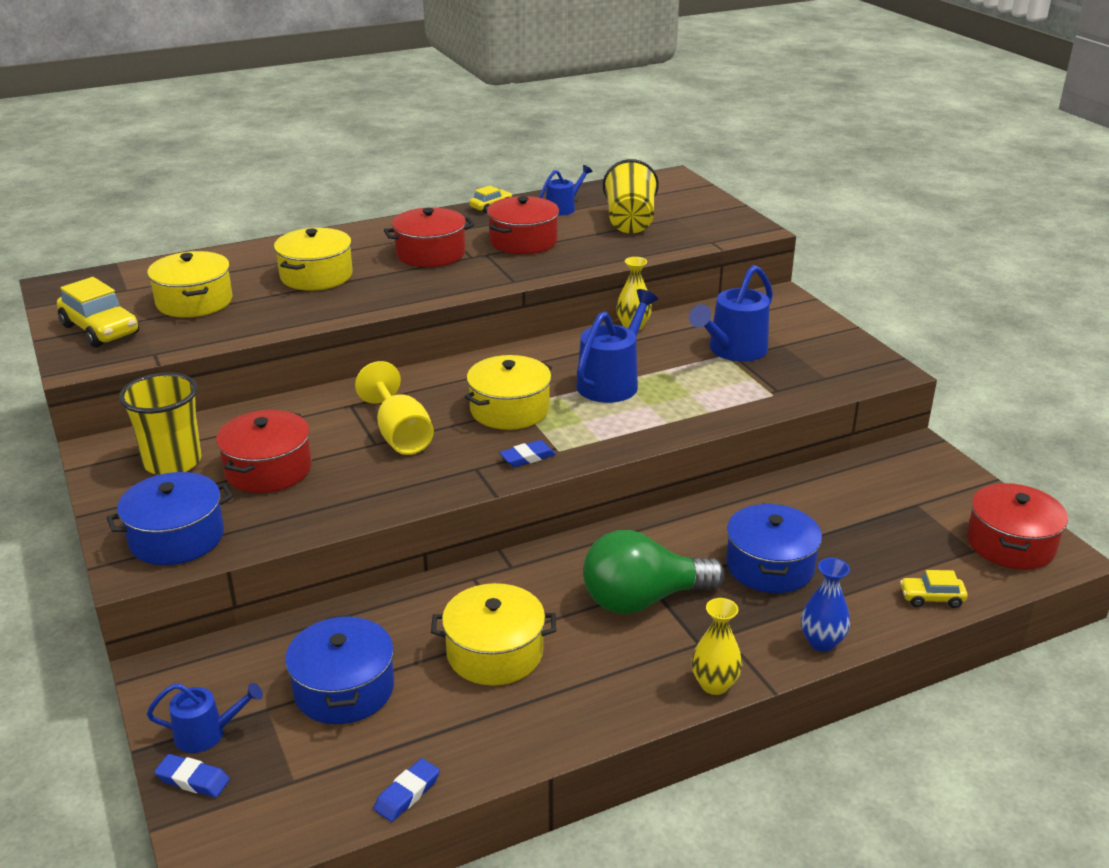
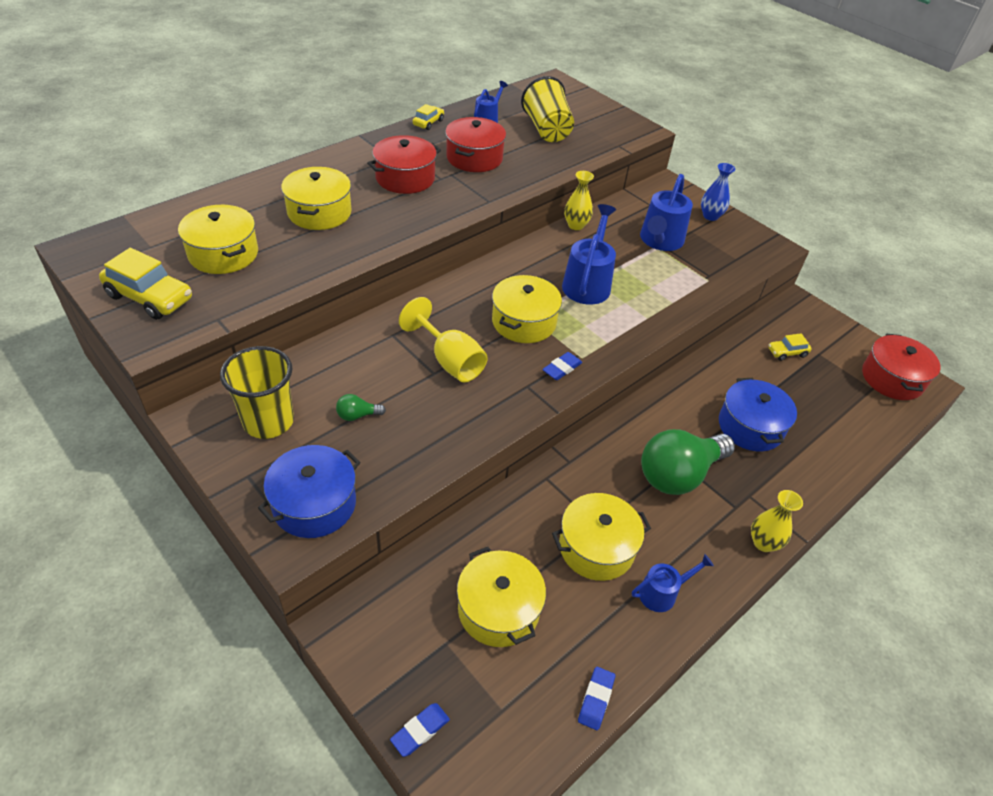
camera: 20 degrees left, 15 degrees up
(193, 780) = (420, 731): blue eraser -> blue eraser turned 45 degrees counterclockwise
(207, 733) = (409, 681): blue watering can -> blue watering can (662, 593)
(268, 469) = (357, 415): red pot -> green light bulb
(344, 689) = (498, 609): blue pot -> yellow pot
(821, 642) = (815, 489): blue vase -> blue vase (710, 216)
(931, 598) = (866, 435): yellow car -> yellow car (787, 352)

